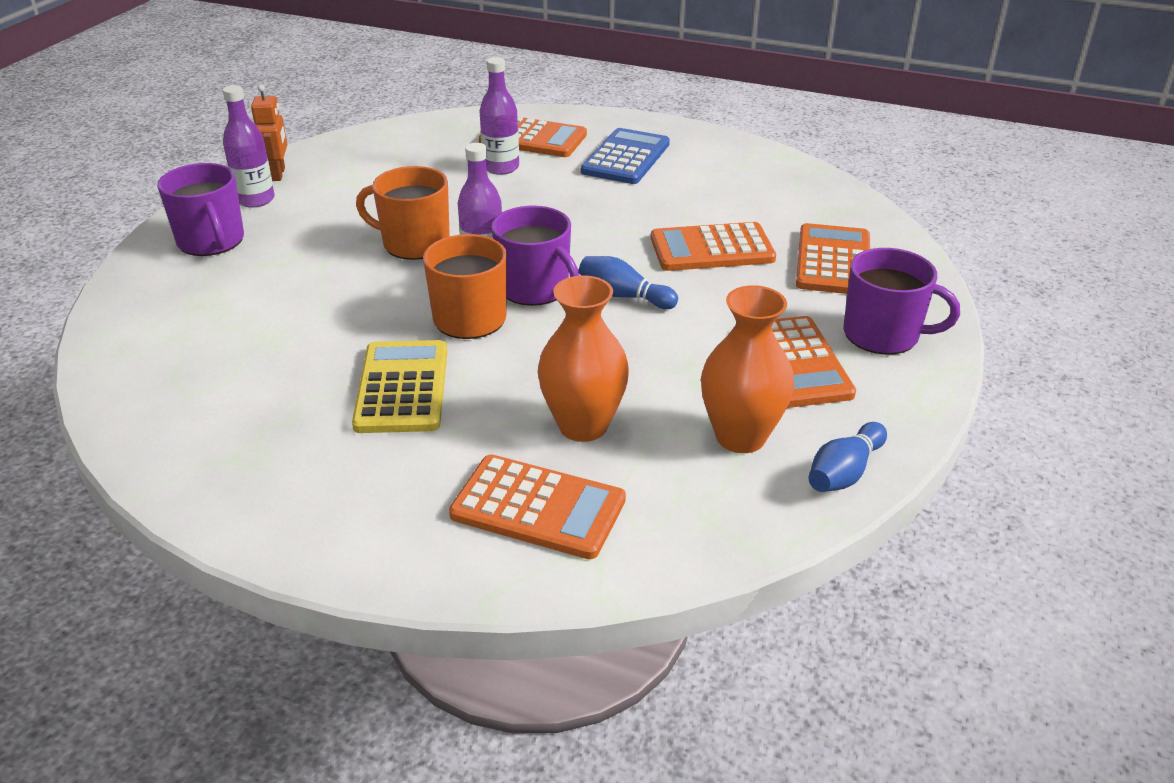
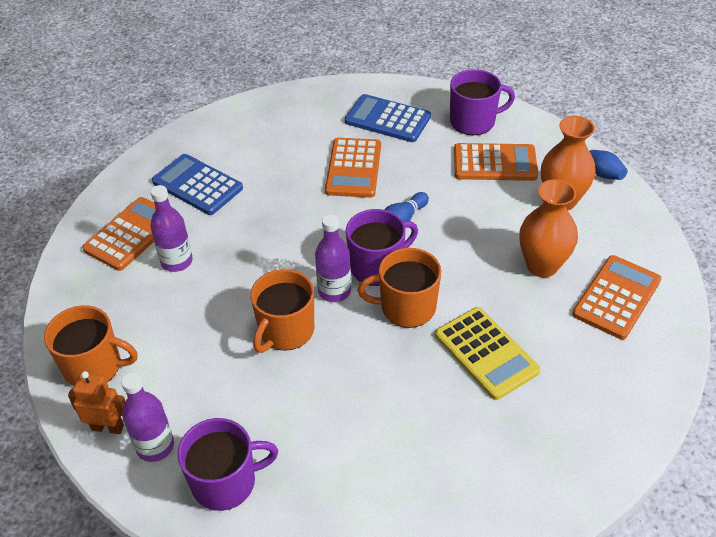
camera: 75 degrees left, 10 degrees up
(350, 154) = (94, 366): none -> orange mug
(402, 388) = (486, 353): yellow calculator -> yellow calculator turned 135 degrees counterclockwise
(833, 261) = (387, 119): orange calculator -> blue calculator
(883, 334) = (473, 121): purple mug -> purple mug turned 45 degrees clockwise

